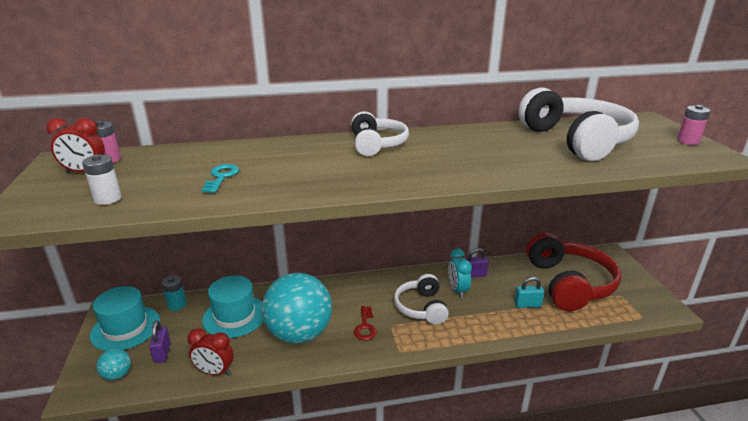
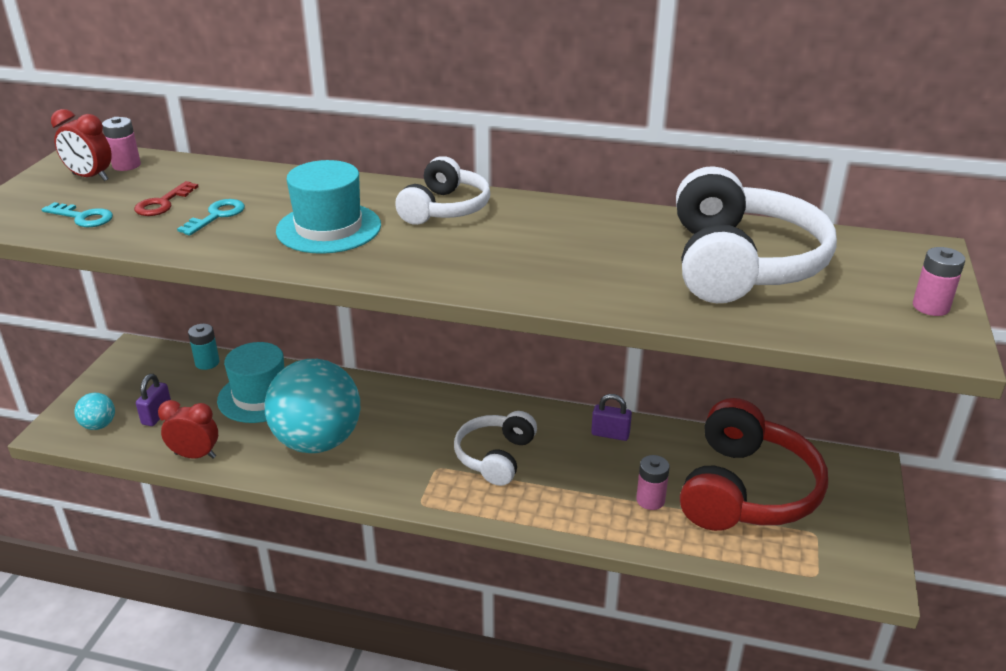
camera: 25 degrees right, 5 degrees up
(107, 199) = (83, 217): white battery -> turquoise key
(125, 328) = (138, 374): turquoise hat -> turquoise hat (329, 228)
(215, 372) = (195, 455): red clock -> red clock turned 150 degrees clockwise
(365, 327) = (402, 458): red key -> red key (163, 203)
(457, 290) = (566, 449): turquoise clock -> none
(527, 305) = (650, 500): turquoise padlock -> pink battery

